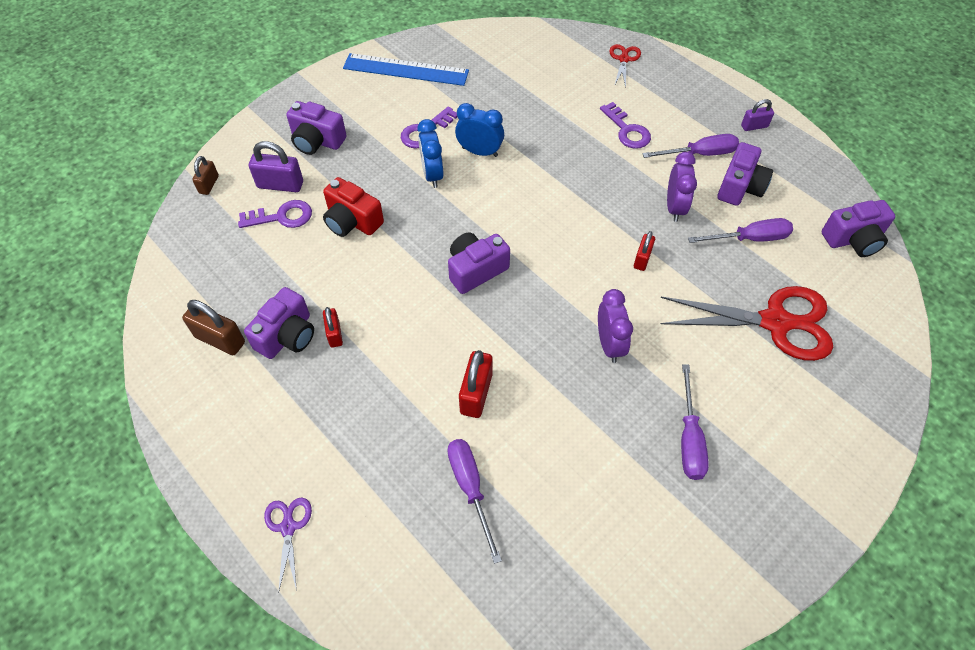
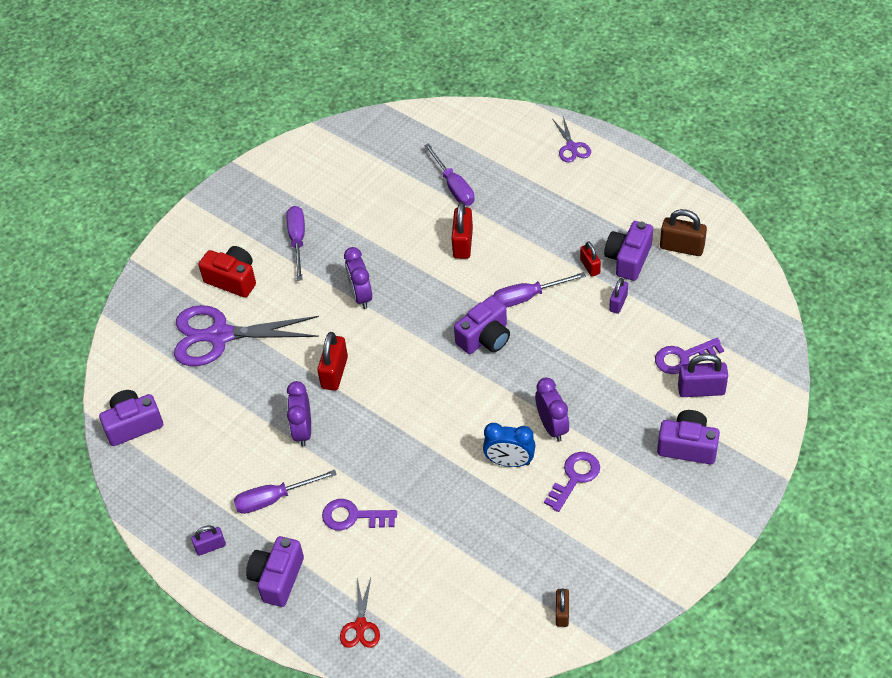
camera: 175 degrees right, 5 degrees down
(209, 184) = (772, 378): brown padlock -> brown padlock (562, 613)
(321, 284) = (618, 303): none -> purple padlock
(352, 221) = (614, 364): red camera -> red camera (232, 279)
(406, 69) = (625, 563): blue ruler -> none
(432, 174) = (552, 426): blue clock -> purple clock
(627, 130) = (353, 516): purple key -> purple key turned 45 degrees counterclockwise
(642, 259) = (334, 372): red padlock -> red padlock, size x1.61
(740, 187) = (235, 465): purple camera -> purple camera (277, 578)
(750, 238) = (232, 409): purple screwdriver -> purple screwdriver (527, 297)
(775, 322) = (220, 336): red scissors -> purple scissors

